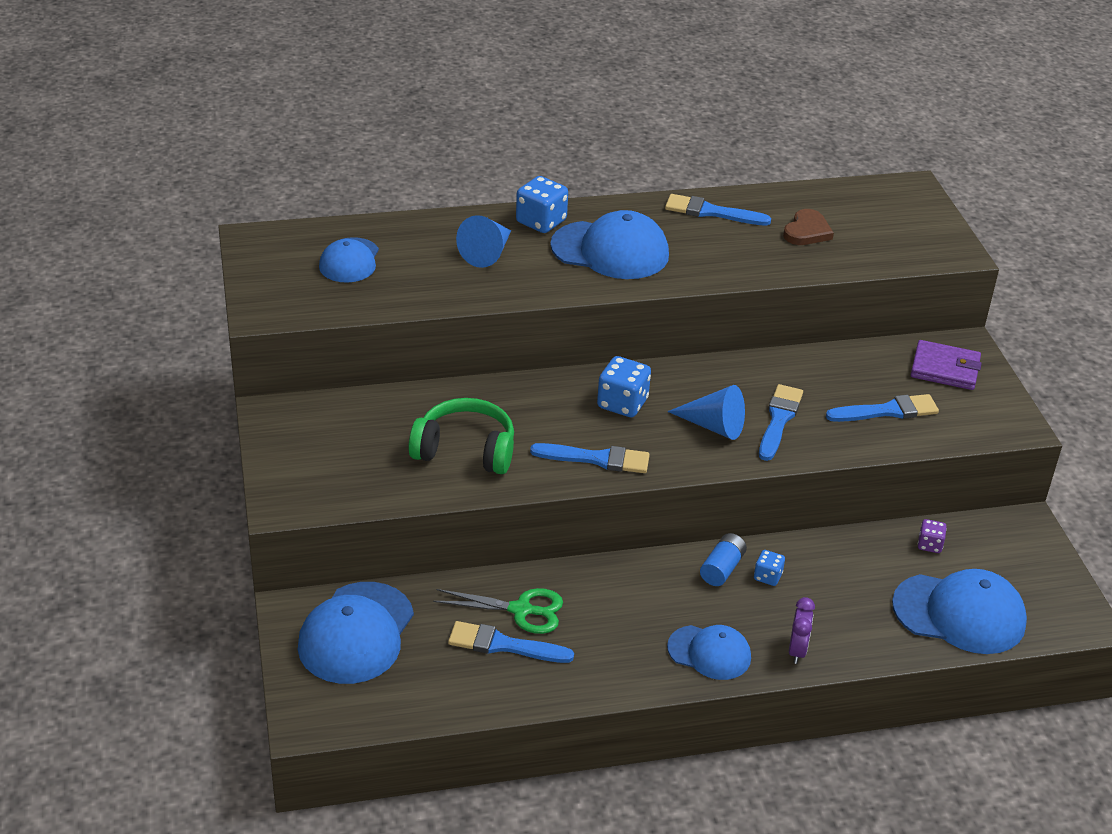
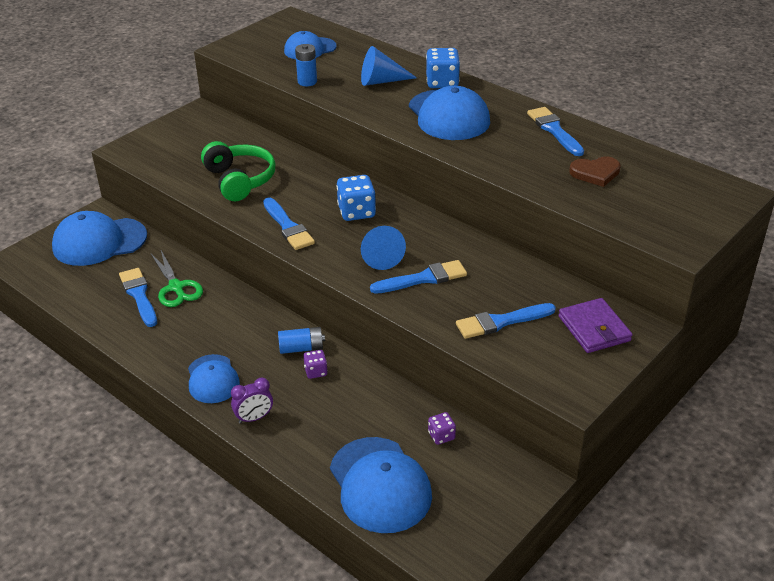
camera: 55 degrees right, 0 degrees up
(423, 296) = (307, 82): none -> blue battery
(767, 577) = (316, 371): blue dice -> purple dice
(887, 411) = (501, 322): blue brush -> blue brush turned 120 degrees clockwise

